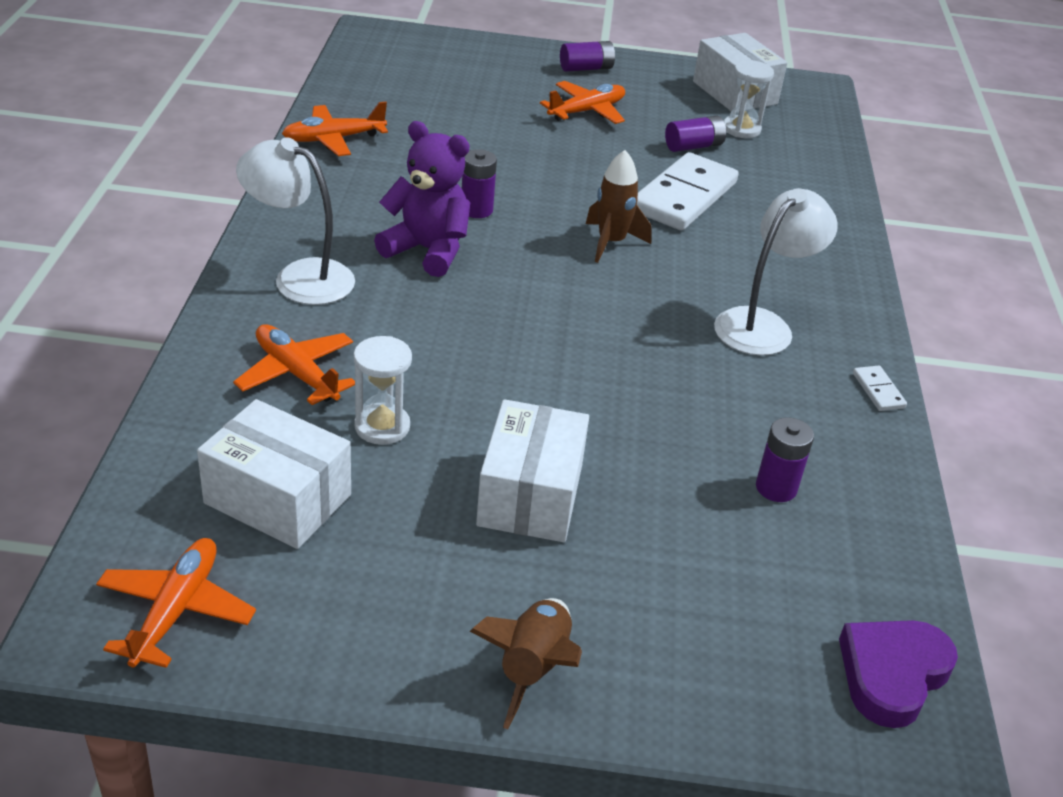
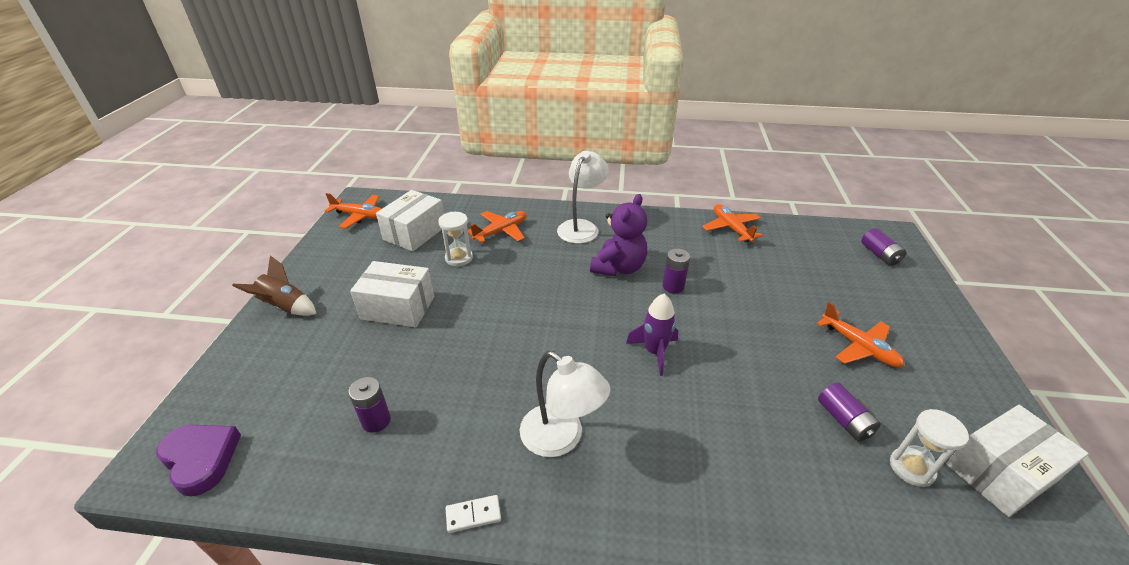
camera: 95 degrees right, 0 degrees up
(586, 68) = (944, 349): purple battery -> purple battery (879, 255)
(611, 242) = (654, 352): brown rocket -> purple rocket
(684, 197) = (743, 404): white domino -> none

